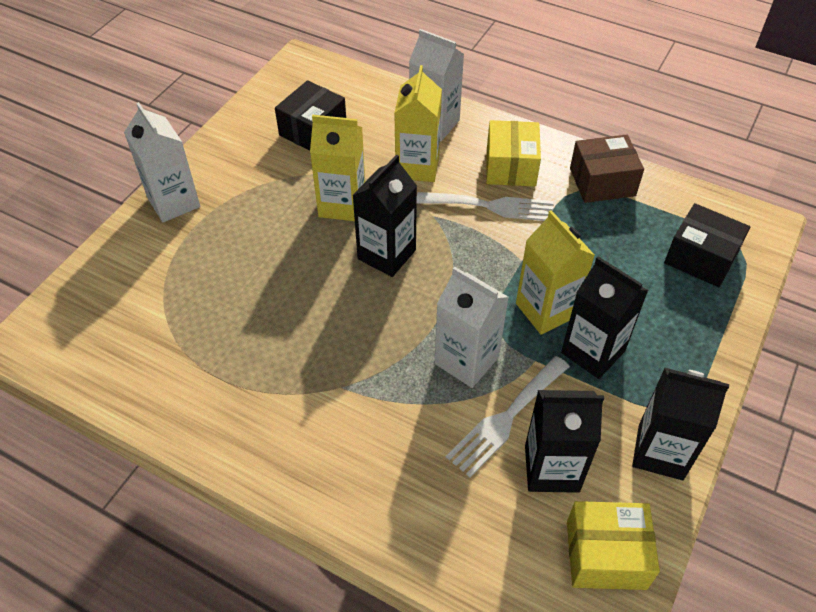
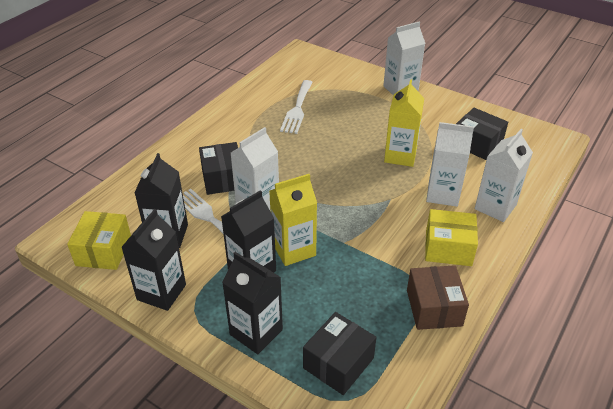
camera: 95 degrees right, 10 degrees down
(386, 254) = (353, 174): black carton -> black carton (256, 332)
(413, 415) = (223, 178): none -> black box
(417, 167) = (443, 194): yellow carton -> white carton
(492, 206) = (401, 231): white fork -> white fork (297, 109)

